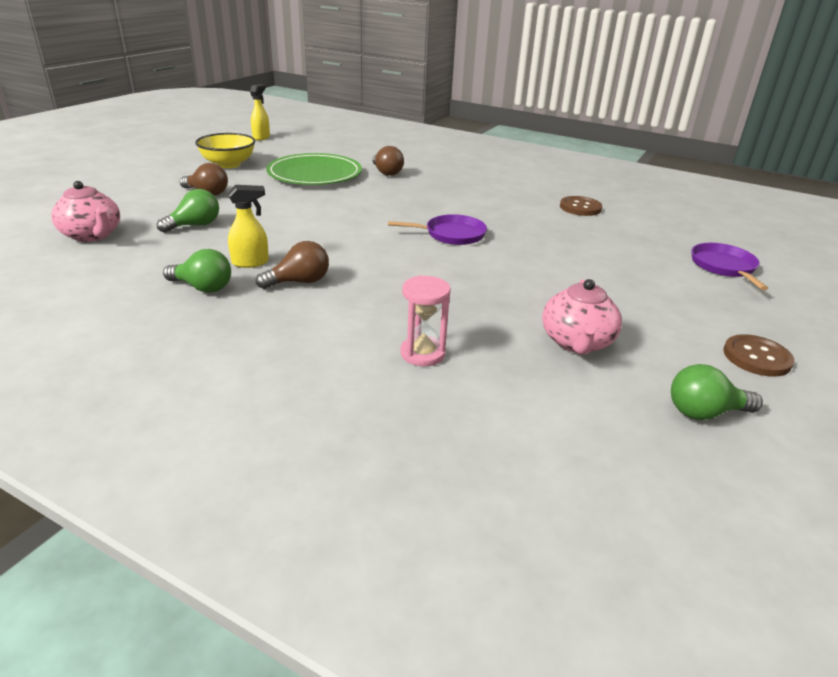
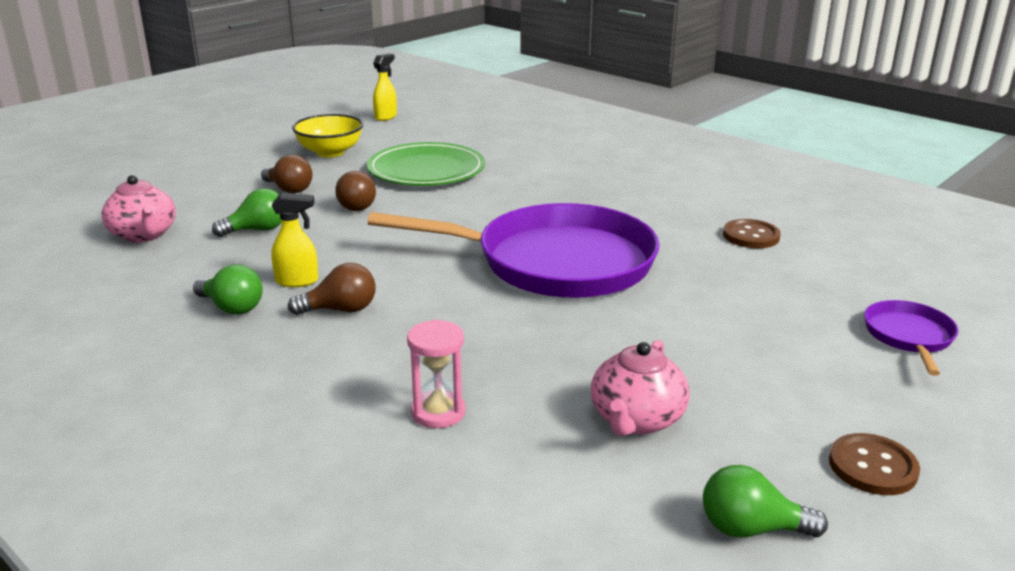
camera: 15 degrees right, 5 degrees down
(386, 172) = (517, 172): brown light bulb -> brown light bulb (356, 205)
(451, 234) = (555, 262): purple pan -> purple pan, size x2.30

